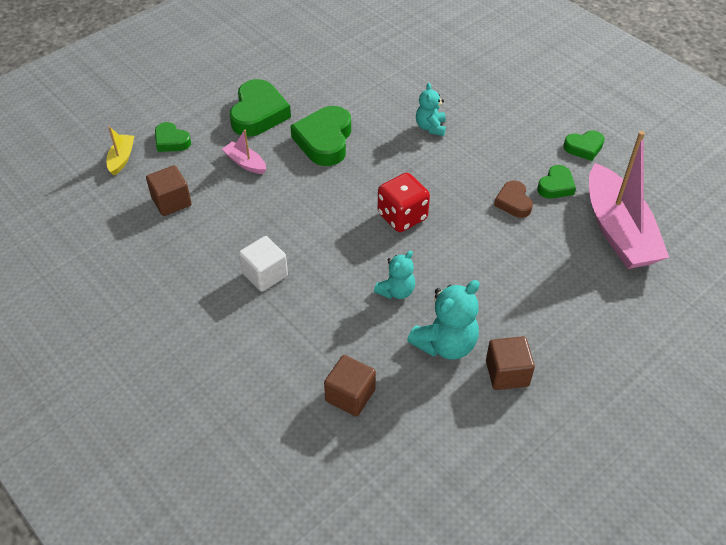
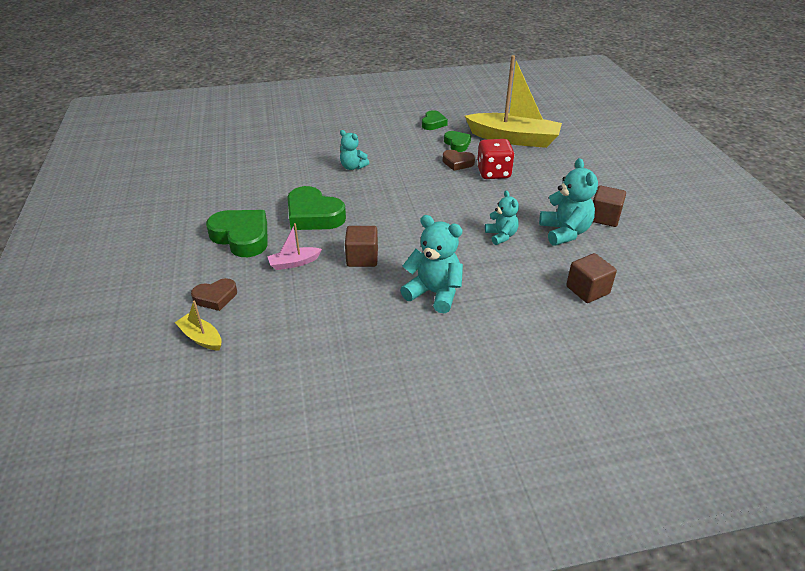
camera: 60 degrees left, 10 degrees down
(171, 141) = (215, 297): green heart -> brown heart
(171, 202) = (296, 321): brown cube -> brown cube (362, 258)
(265, 274) = (434, 293): white cube -> turquoise teddy bear
(402, 216) = (430, 208): red dice -> red dice (493, 173)
(618, 230) = (513, 139): pink boat -> yellow boat

